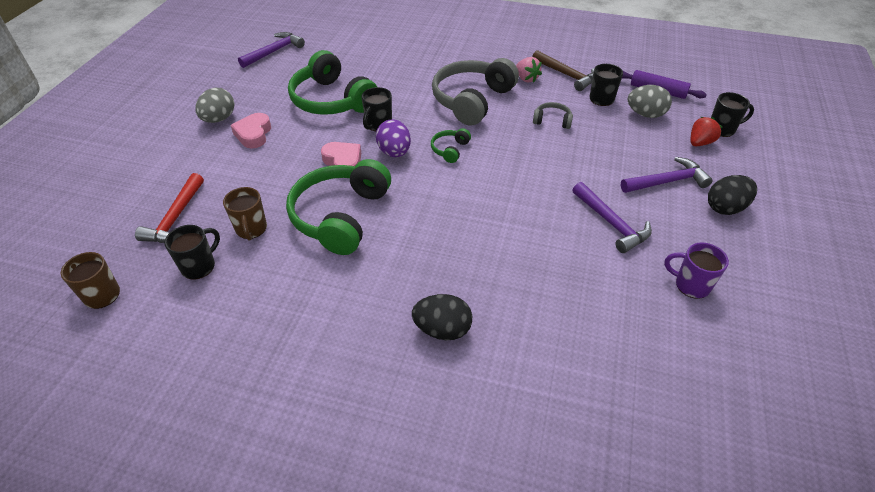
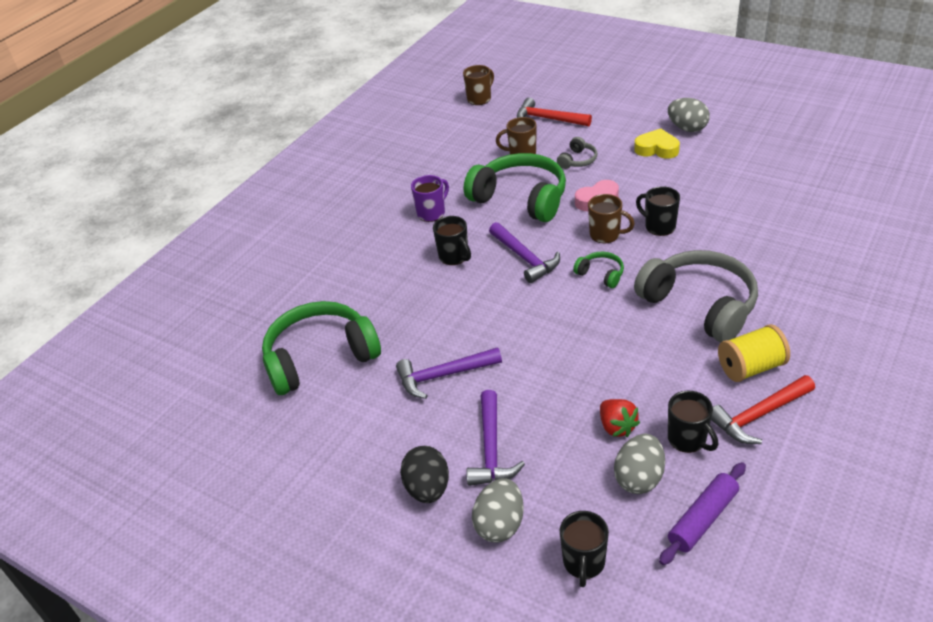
camera: 110 degrees right, 5 degrees down
(199, 266) = (490, 133): black mug -> black mug (454, 257)
(253, 134) = (657, 149): pink heart -> yellow heart
(274, 51) = (828, 155): purple hammer -> purple hammer (525, 258)
(332, 100) = (713, 196): green headphones -> green headphones (320, 358)
(394, 152) = (606, 235): purple egg -> brown mug
(442, 330) = (374, 244): black egg -> none
(526, 79) = (750, 367): pink strawberry -> yellow spool
(552, 121) = (641, 371): grey headphones -> grey headphones (577, 160)
(567, 75) = (758, 415): brown hammer -> red hammer
(691, 285) = (340, 410): purple mug -> purple mug (432, 213)
(700, 143) = (558, 518): red strawberry -> red strawberry (617, 427)
(725, 167) = (500, 524): none -> grey egg

